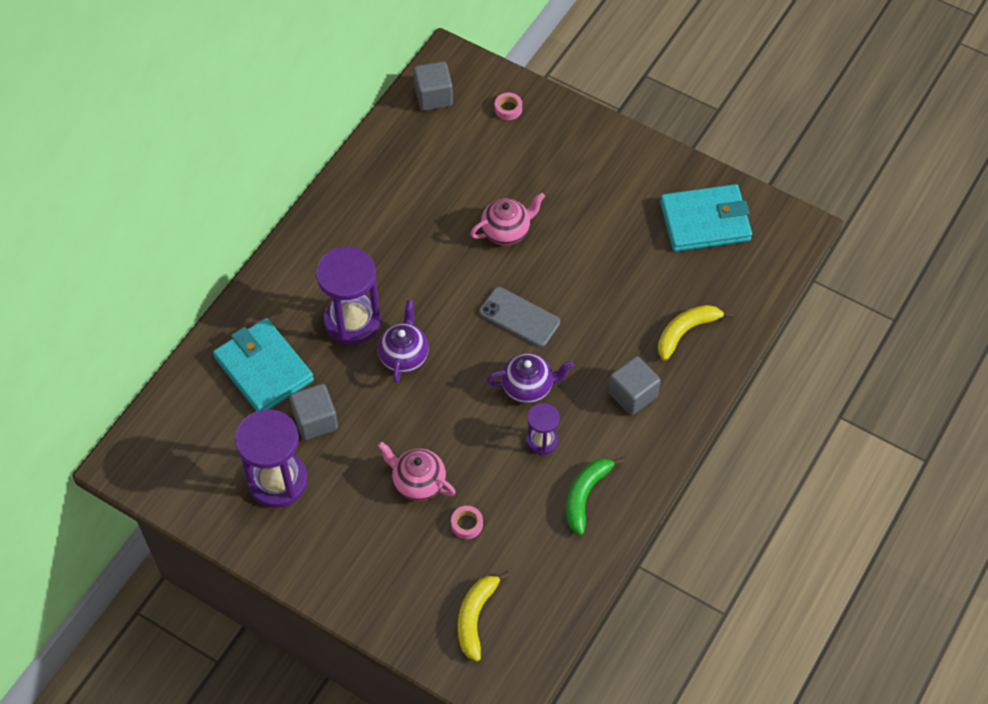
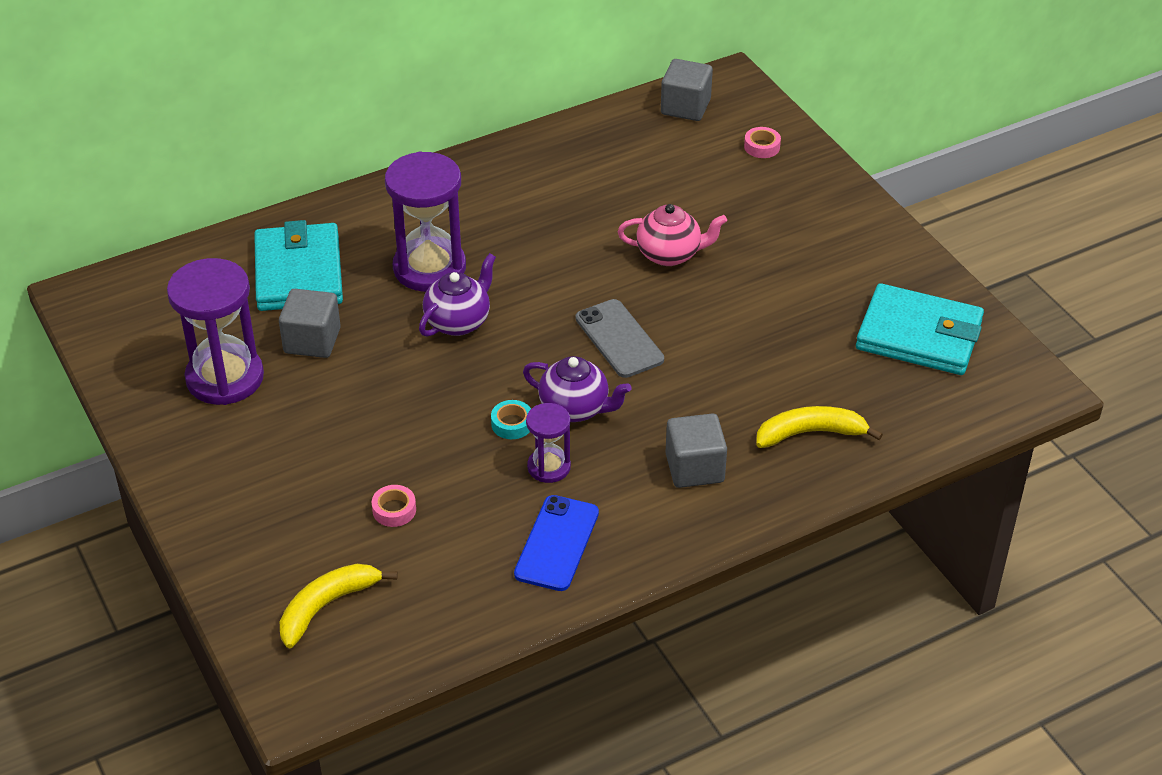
camera: 30 degrees right, 15 degrees down
(418, 482) = (374, 445): pink teapot -> none
(496, 419) = (512, 424): none -> turquoise tape
(585, 495) = (556, 543): green banana -> blue phone

